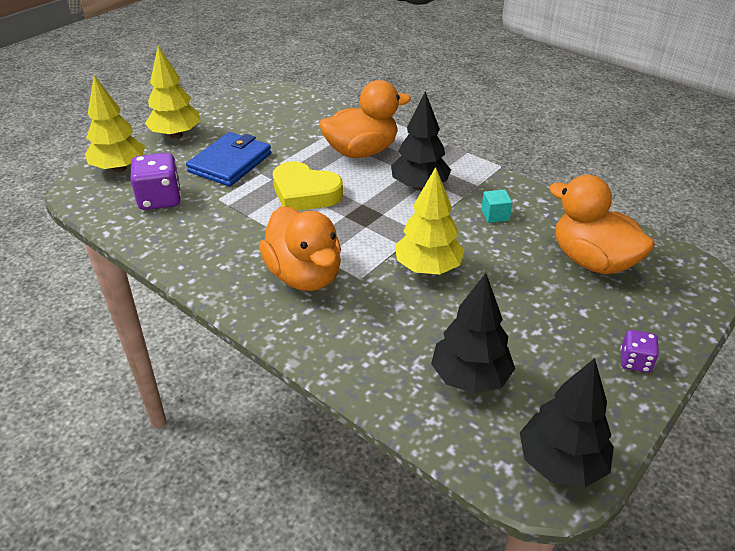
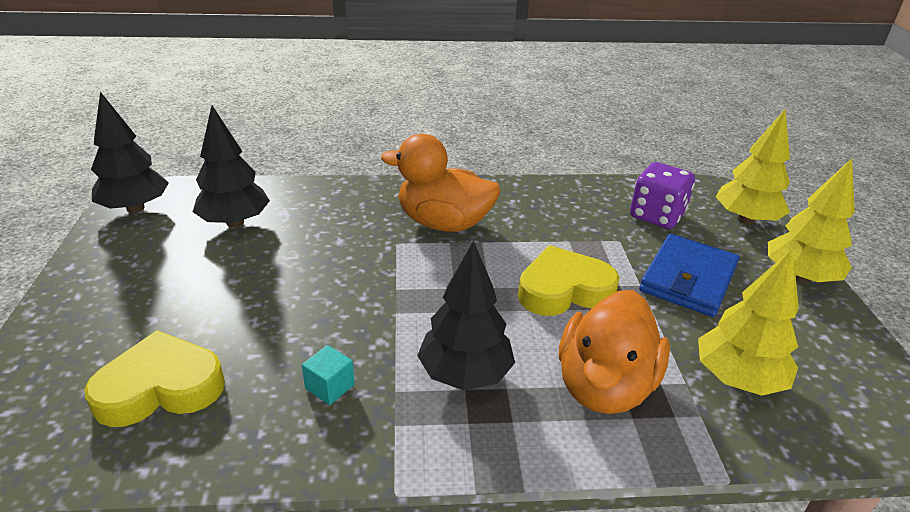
camera: 135 degrees right, 5 degrees down
(230, 163) = (688, 279): blue wallet -> blue wallet turned 45 degrees clockwise
(428, 268) = (347, 281): yellow tree -> yellow tree (737, 379)
(592, 261) = (160, 387): orange duck -> yellow heart
(635, 361) = (82, 297): purple dice -> none

